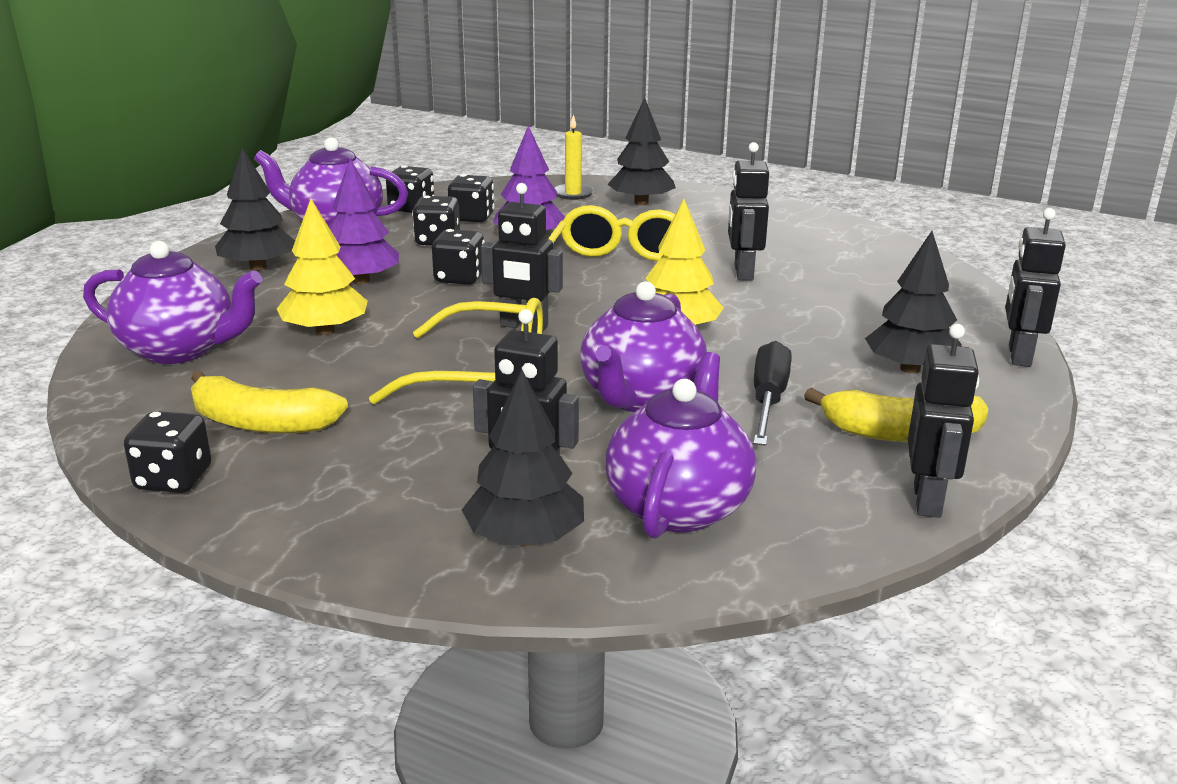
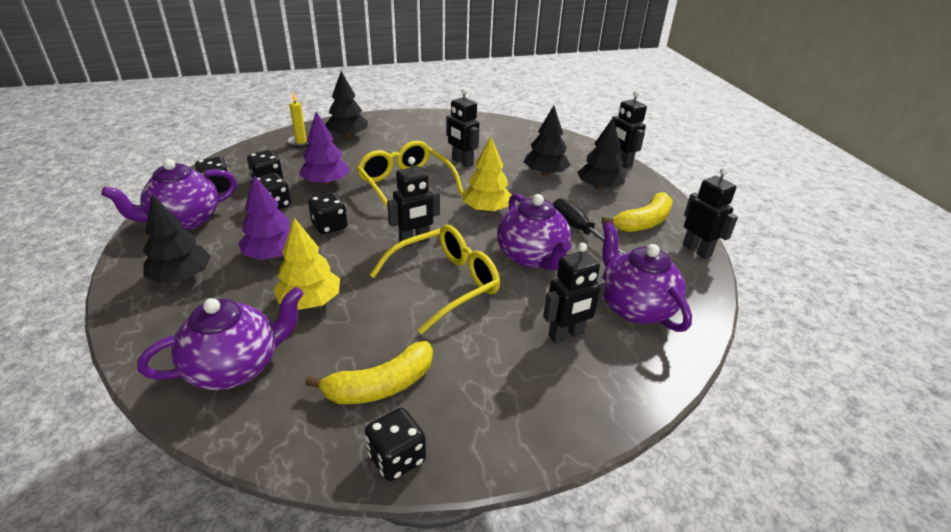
camera: 45 degrees left, 10 degrees up
(525, 538) = (611, 365): black tree -> black tree (545, 173)

